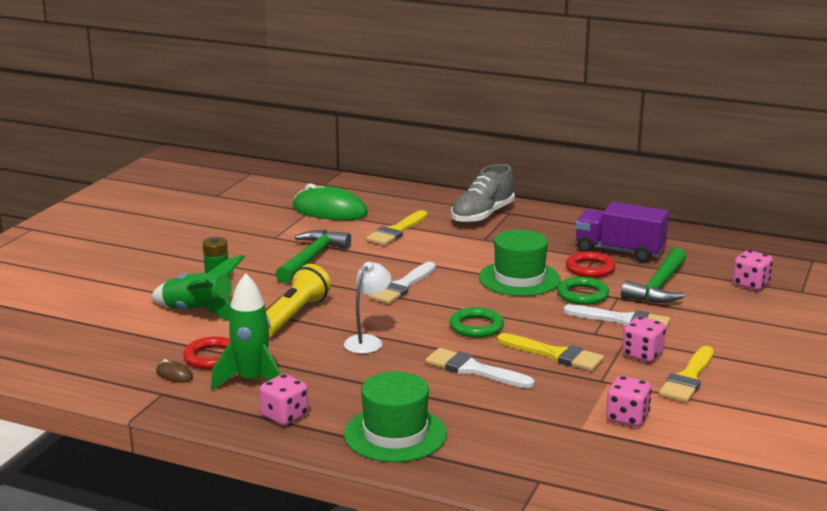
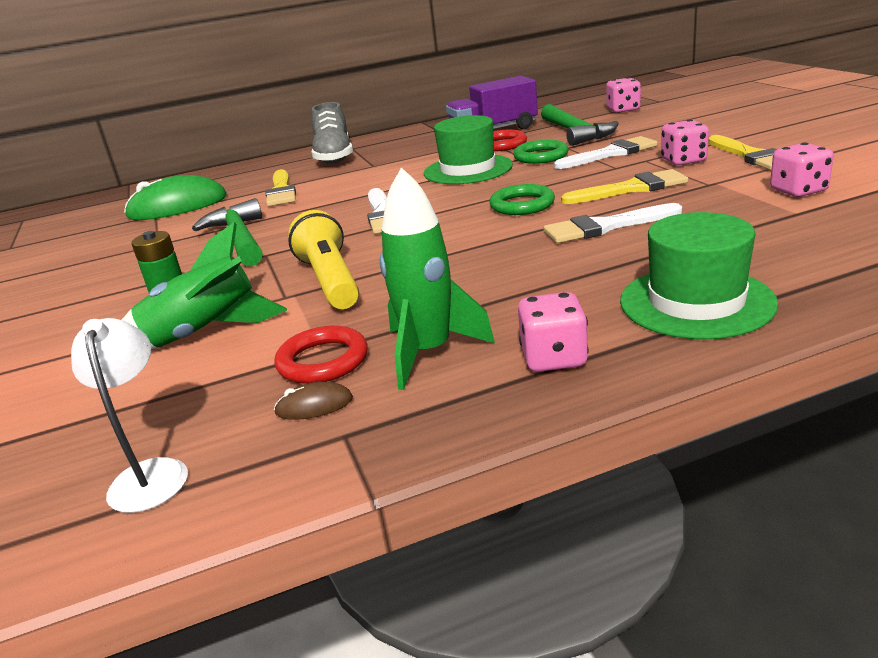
camera: 40 degrees left, 5 degrees up
(367, 341) = (458, 258): white lamp -> white lamp (150, 474)

